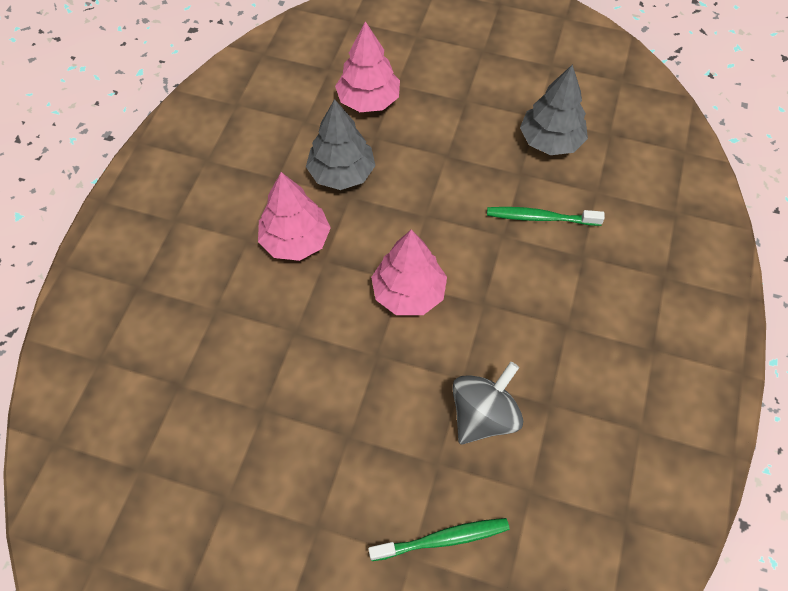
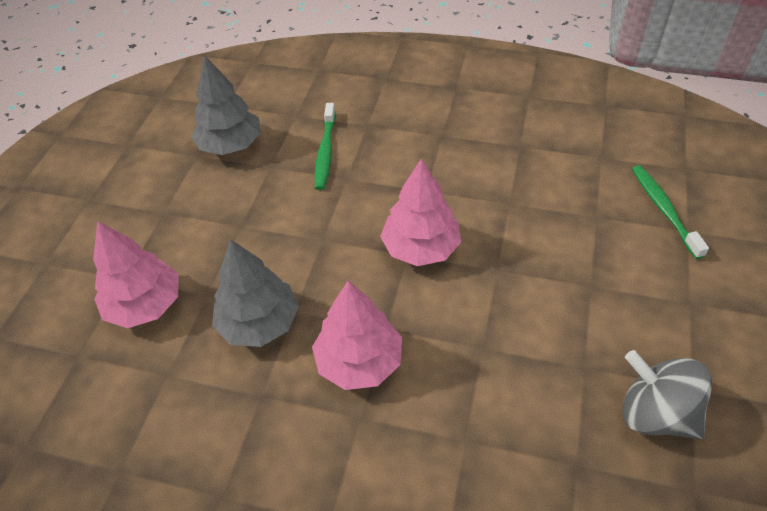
camera: 90 degrees left, 10 degrees down
(483, 415) = (542, 187): grey spinning top -> grey spinning top (655, 413)

